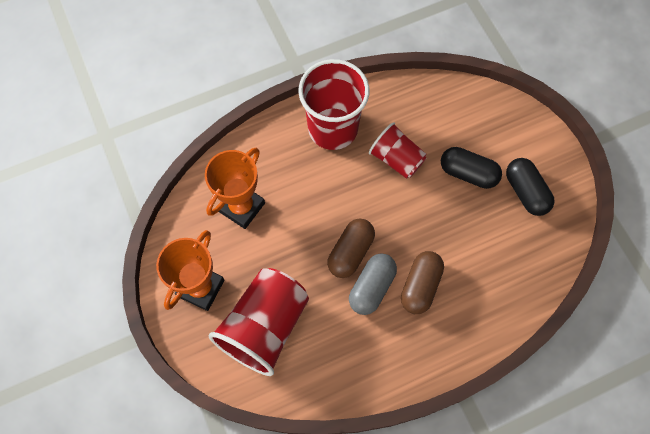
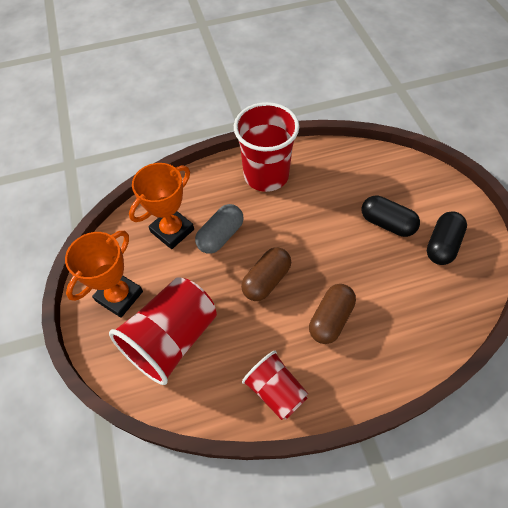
camera: 10 degrees right, 10 degrees down
(371, 287) = (282, 315): grey capsule -> grey capsule (220, 236)
(396, 159) = (320, 205): red cup -> red cup (276, 391)
(525, 192) = (442, 245): black capsule -> black capsule turned 45 degrees clockwise

